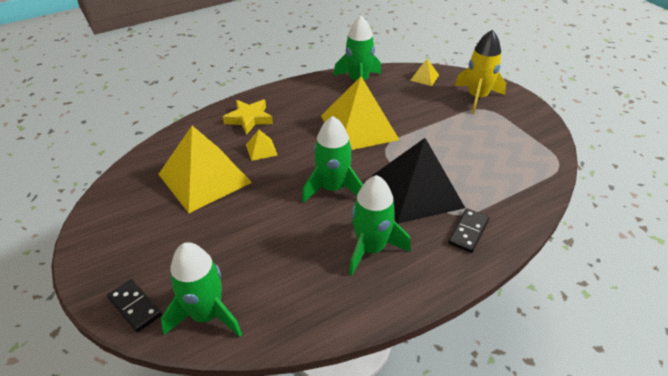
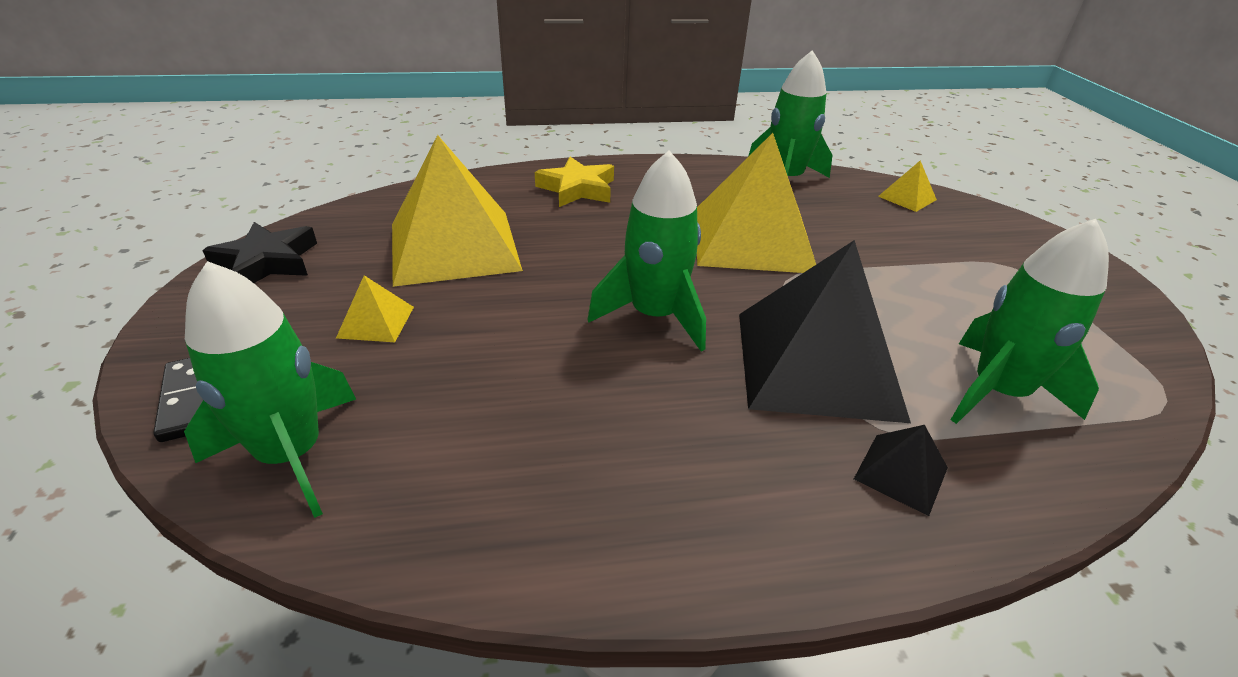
camera: 20 degrees right, 5 degrees down
(104, 220) = (267, 262): none -> black star
(261, 149) = (569, 231): yellow pyramid -> yellow pyramid (376, 322)
(371, 248) = (671, 438): green rocket -> green rocket (997, 391)
(468, 232) = (901, 473): black domino -> black pyramid
(477, 97) = (1002, 246): yellow rocket -> none

